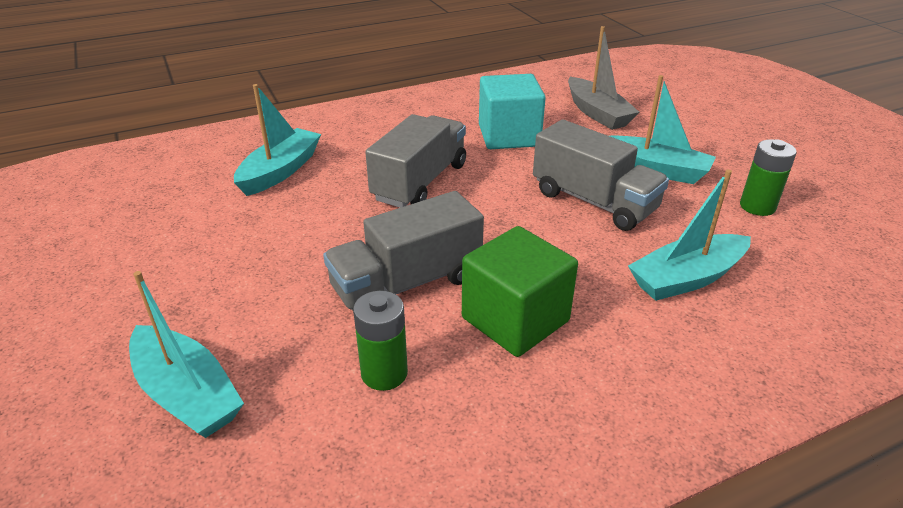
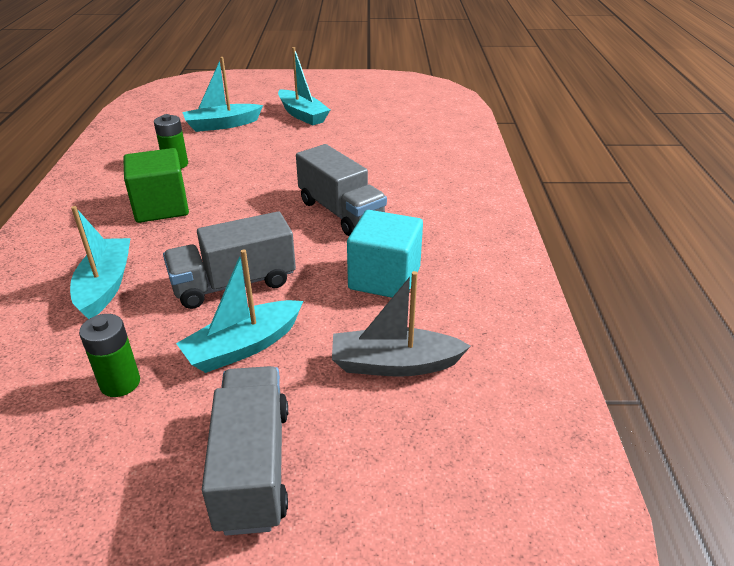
camera: 115 degrees right, 0 degrees up
(280, 171) = (404, 164): turquoise boat -> turquoise boat (302, 115)
(406, 283) = (232, 183): grey truck -> grey truck (253, 466)

